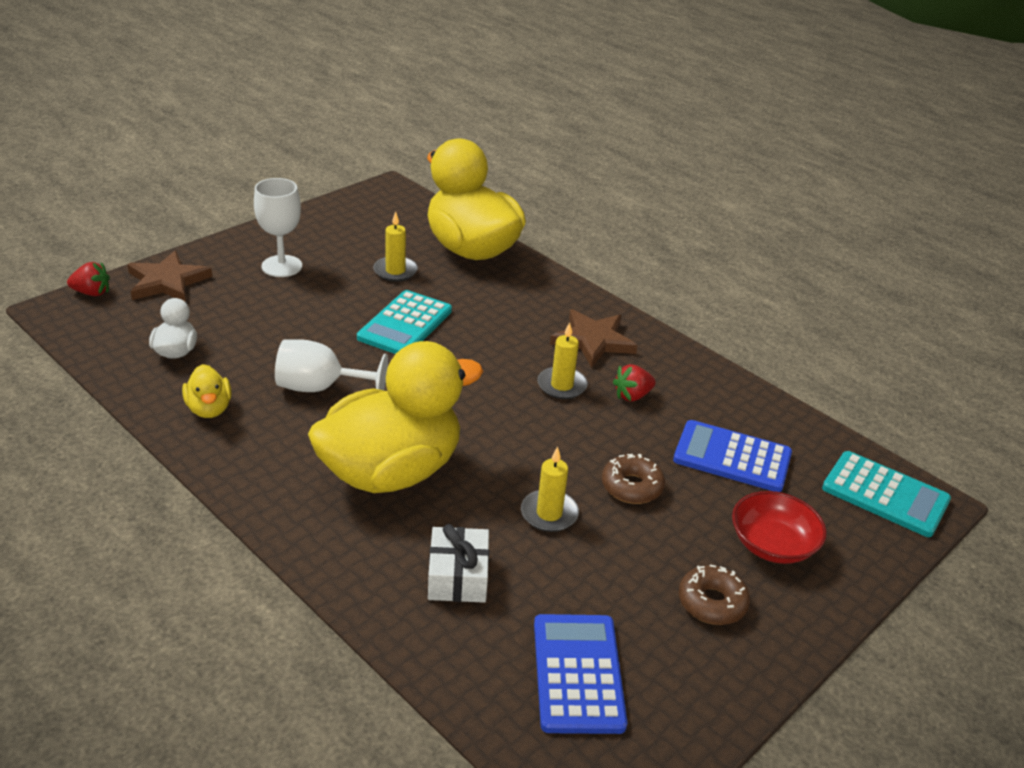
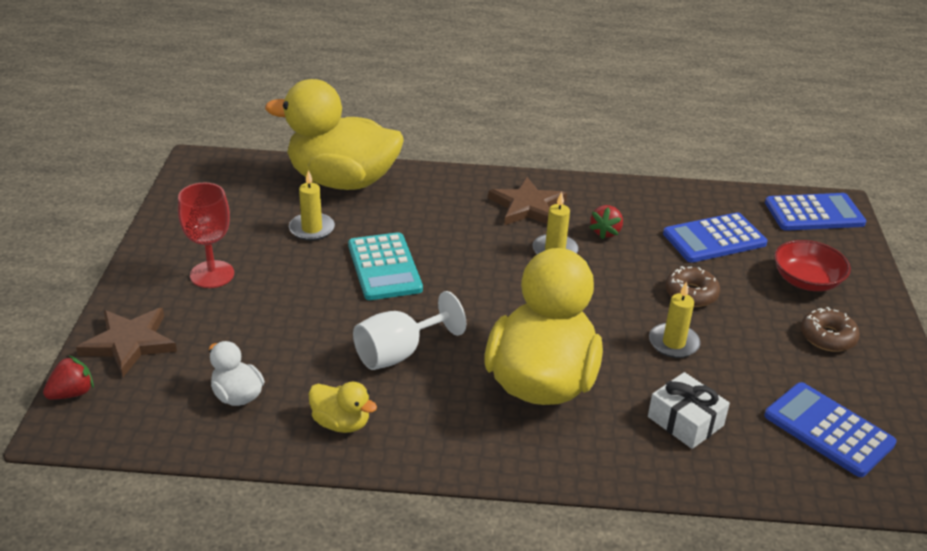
camera: 40 degrees left, 0 degrees up
(282, 266) = (212, 274): white goblet -> red goblet
(885, 494) = (814, 213): turquoise calculator -> blue calculator

